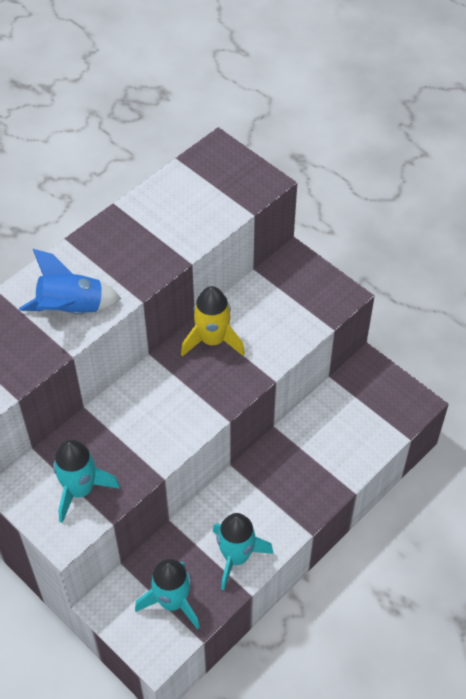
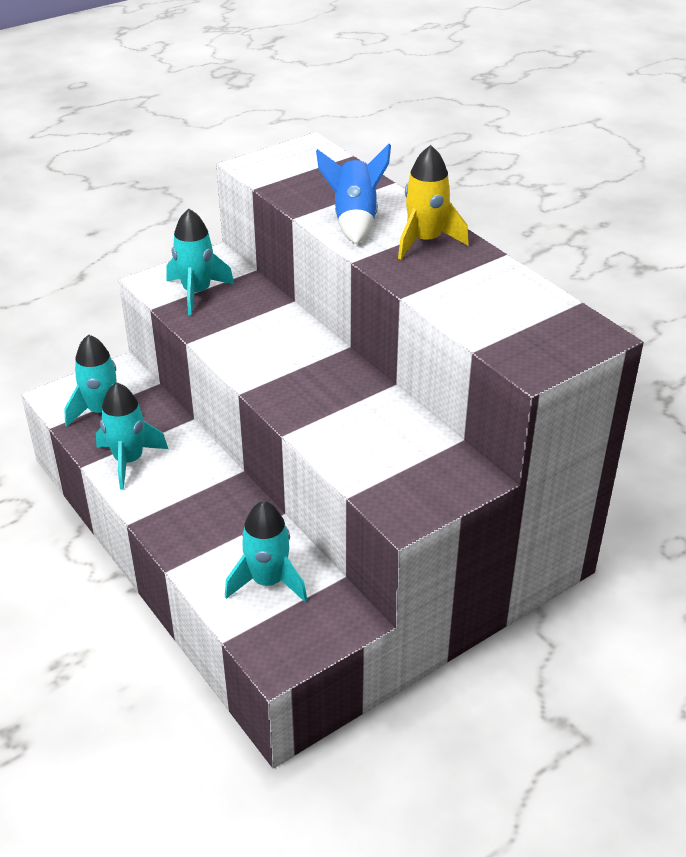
camera: 100 degrees right, 15 degrees down
(212, 340) = (356, 393): yellow rocket -> yellow rocket (425, 241)
(347, 422) = (268, 581): none -> turquoise rocket

